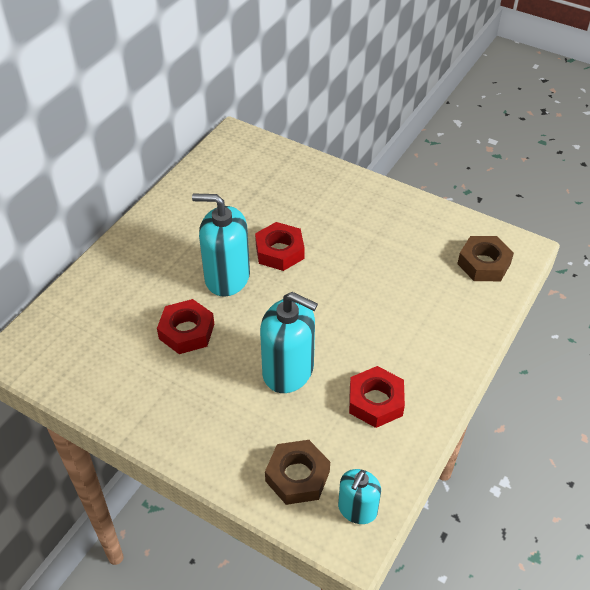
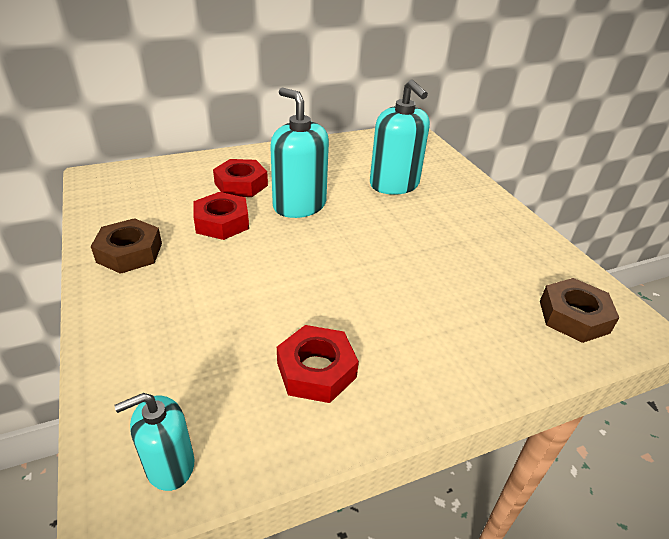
camera: 35 degrees right, 10 degrees down
(279, 251) = (364, 210): red nut -> red nut (241, 184)
(288, 370) = (265, 293): turquoise soap dispenser -> turquoise soap dispenser (394, 184)
(297, 476) = (158, 386): brown nut -> brown nut (129, 252)

